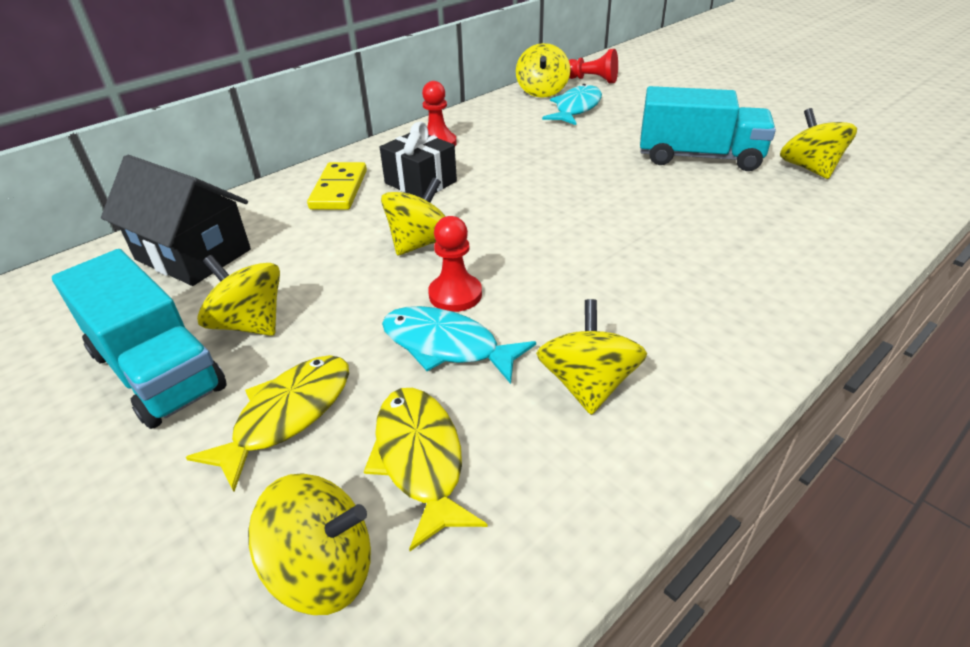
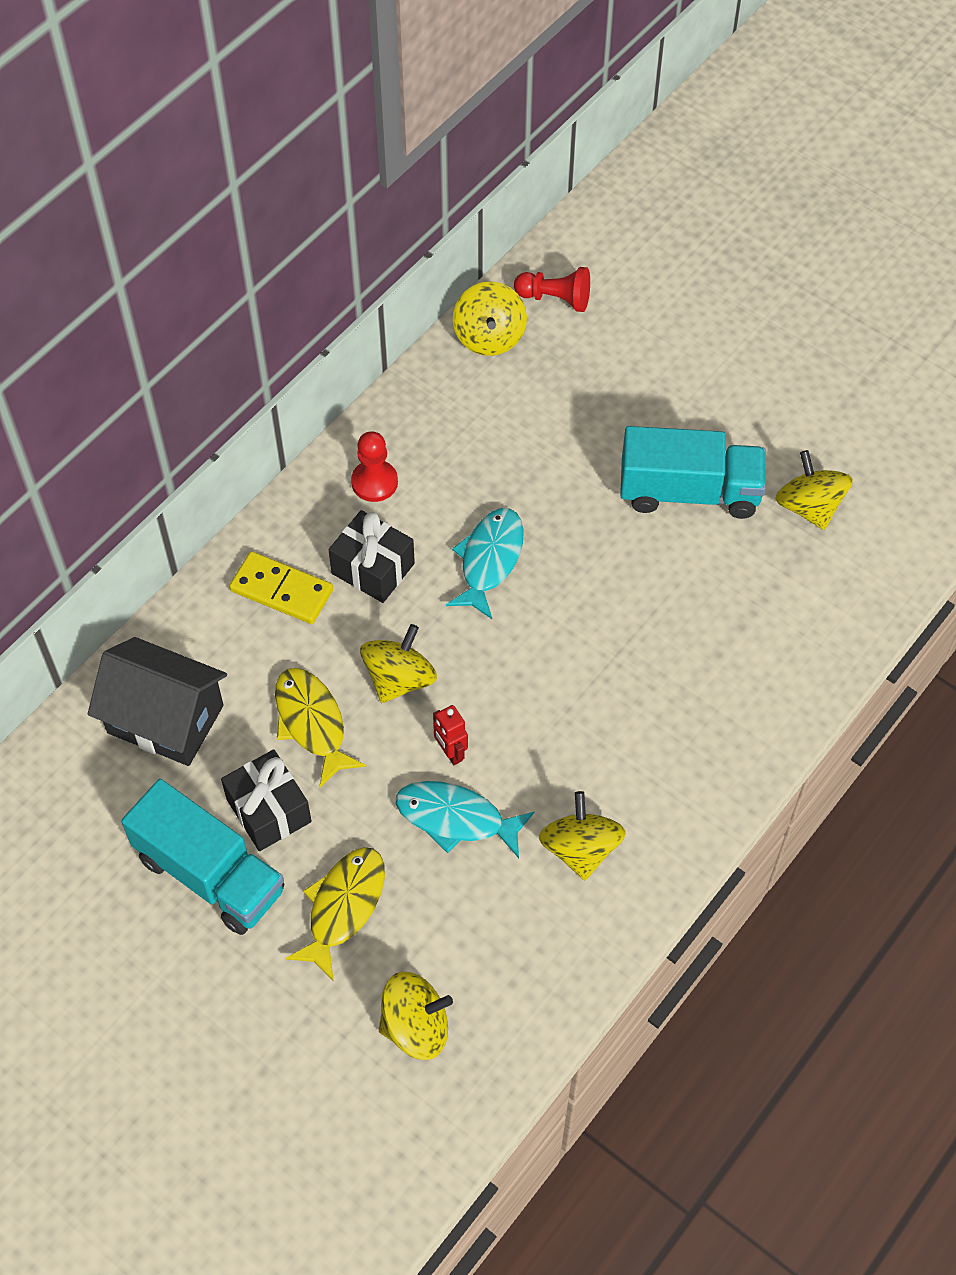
camera: 10 degrees left, 20 degrees up
(250, 324) = (268, 810): yellow spinning top -> black gift
(339, 189) = (281, 590): yellow domino -> yellow domino turned 60 degrees counterclockwise
(420, 459) = (460, 935): yellow fish -> yellow fish (312, 723)
(455, 295) = (450, 753): red pawn -> red robot
(576, 108) = (539, 382): turquoise fish -> turquoise fish (489, 560)

